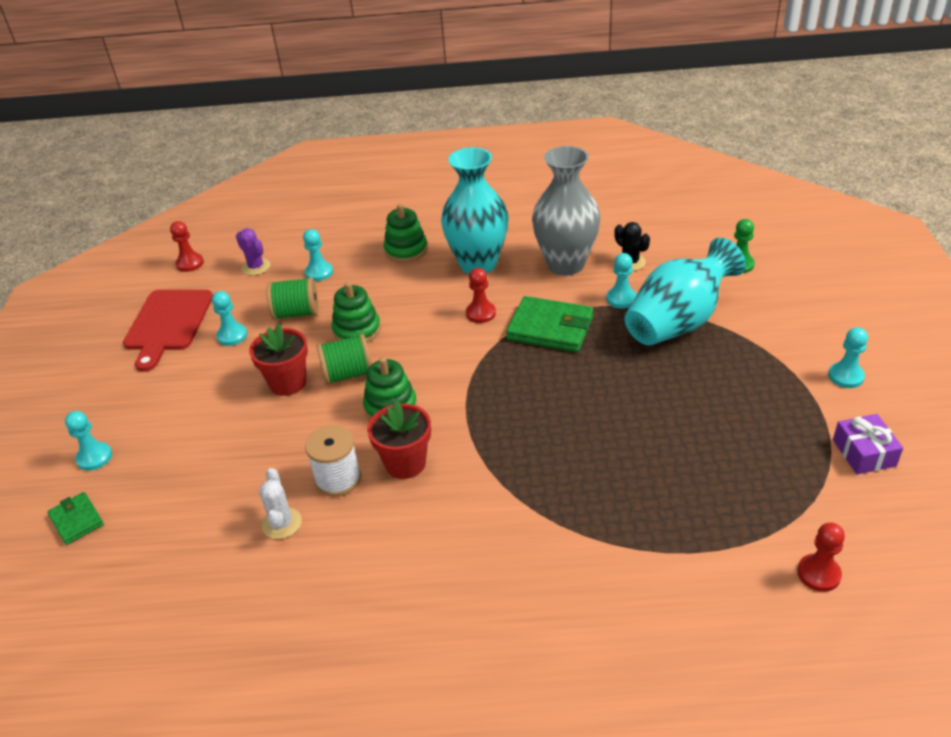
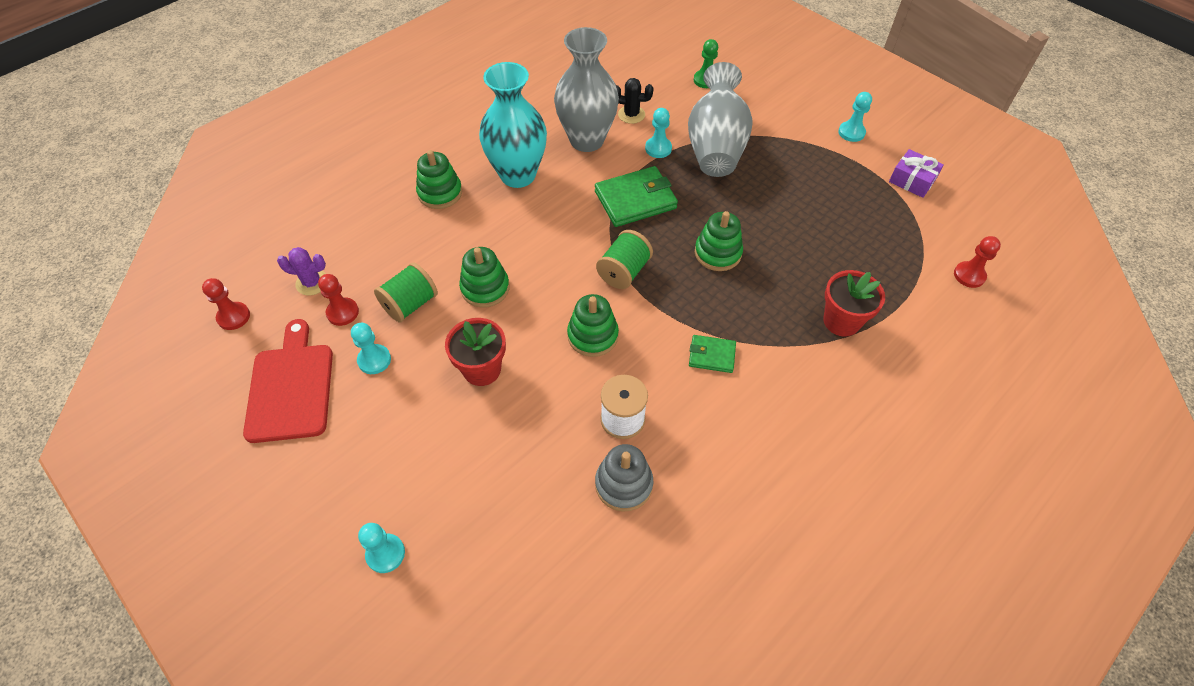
camera: 45 degrees left, 15 degrees up
(76, 520) = (444, 616): green wallet -> green wallet (711, 355)
(168, 324) = (291, 387): red cutting board -> red cutting board turned 150 degrees counterclockwise
(282, 523) = (623, 484): white cactus -> grey stacking toy
(319, 272) = (384, 255): turquoise pawn -> none
(348, 374) = (524, 330): green spool -> green spool (624, 271)
(405, 463) = (657, 372): red flower pot -> red flower pot (841, 321)
(480, 313) = (569, 216): red pawn -> red pawn (342, 312)
(571, 406) = (717, 253): none -> green stacking toy
(678, 322) = (715, 147): turquoise vase -> grey vase

